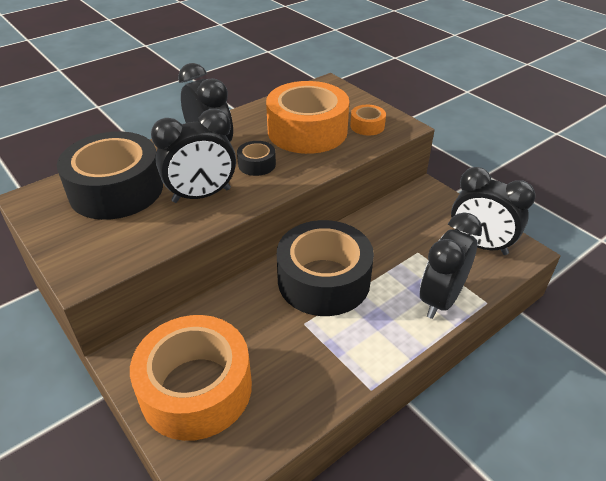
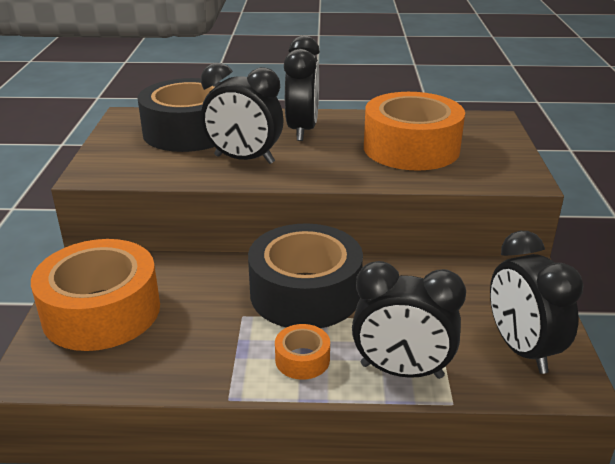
camera: 40 degrees right, 10 degrees down
(257, 164) = (323, 156): black tape -> none
(367, 126) = (482, 165): orange tape -> orange tape (302, 359)
(440, 299) = (401, 371): black clock -> black clock turned 150 degrees counterclockwise

